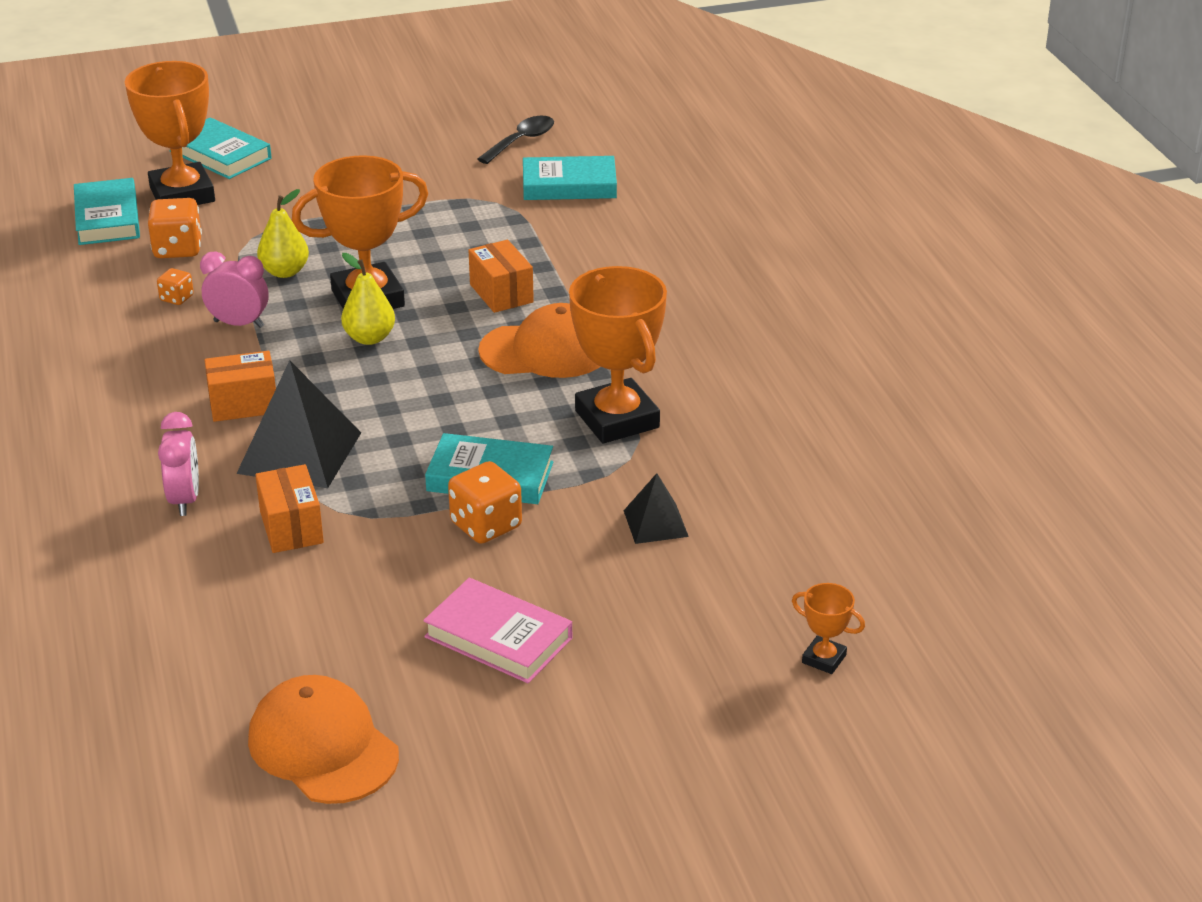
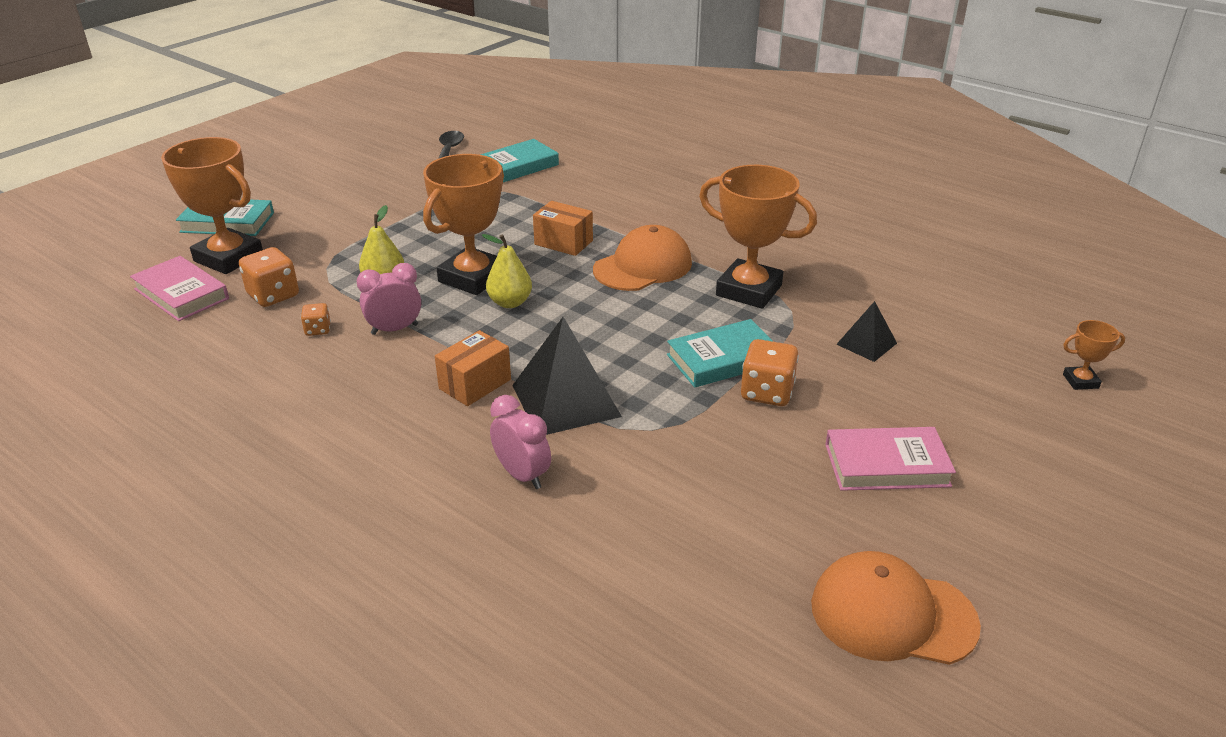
camera: 35 degrees left, 0 degrees up
(107, 218) = (181, 294): turquoise book -> pink book
(291, 527) = (634, 457): orange box -> none

